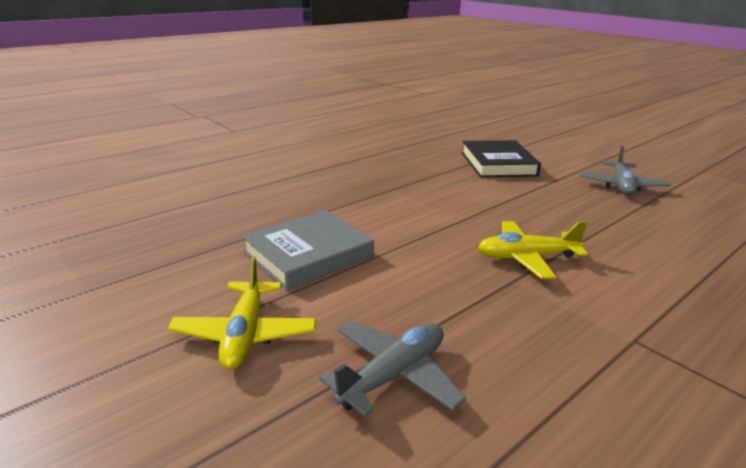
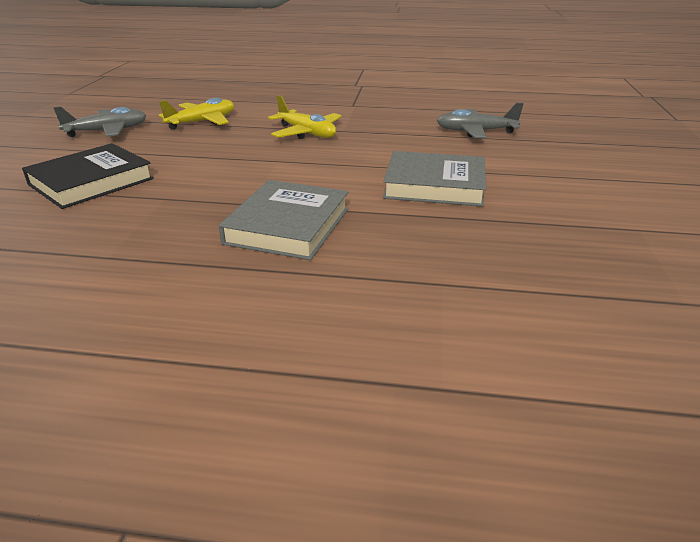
camera: 130 degrees left, 5 degrees up
(245, 334) = (532, 165): yellow plane -> yellow plane (202, 122)
(345, 188) = (288, 226): none -> grey book

